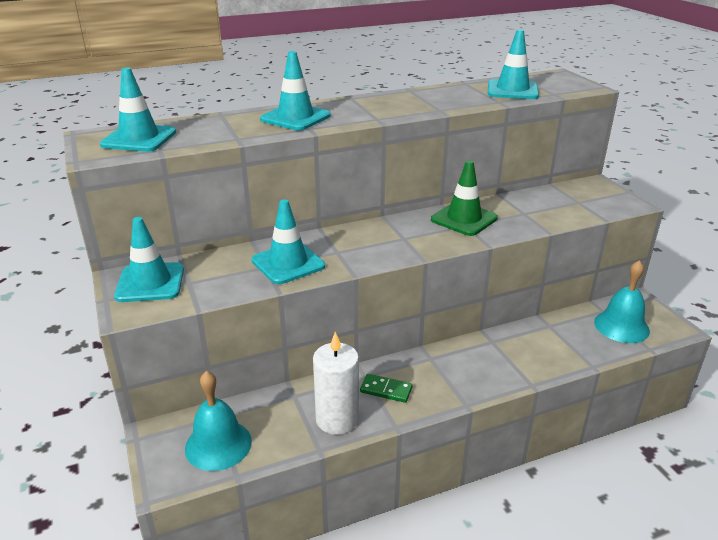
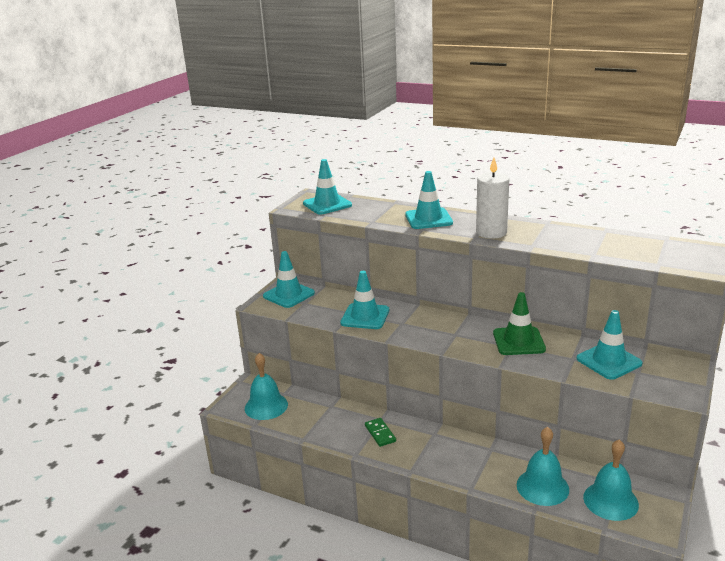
camera: 50 degrees right, 5 degrees down
(337, 419) = (333, 431): white candle -> white candle (491, 232)
(512, 90) = (628, 249): turquoise traffic cone -> turquoise traffic cone (609, 361)
(571, 346) = (542, 487): none -> turquoise bell

